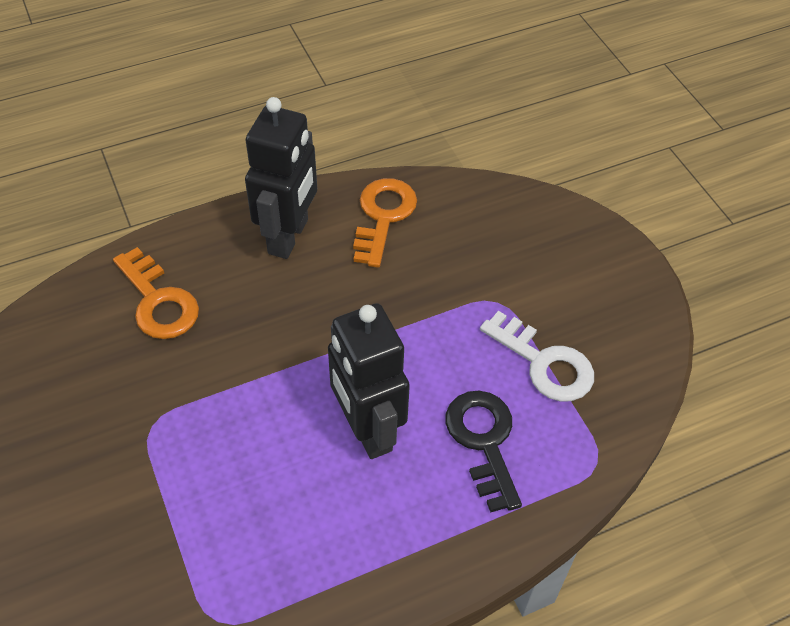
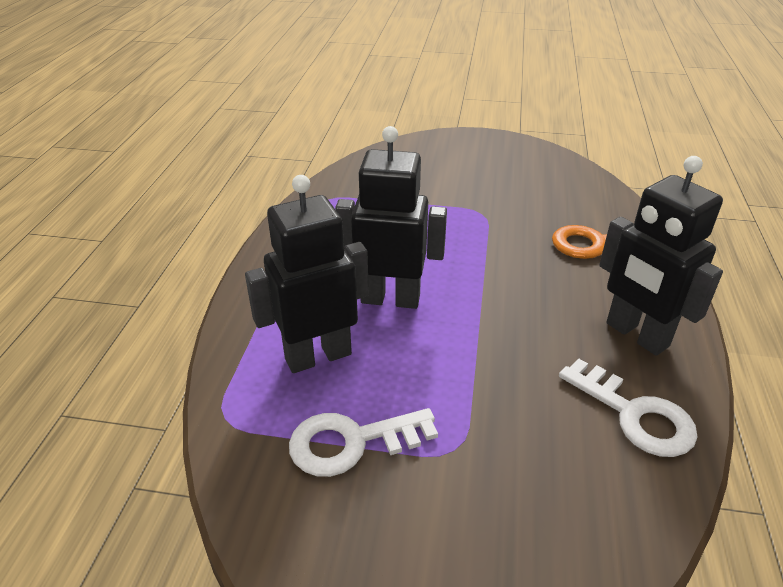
camera: 125 degrees right, 15 degrees down
(383, 216) = (634, 415): orange key -> white key
(484, 441) = (318, 356): black key -> black robot

